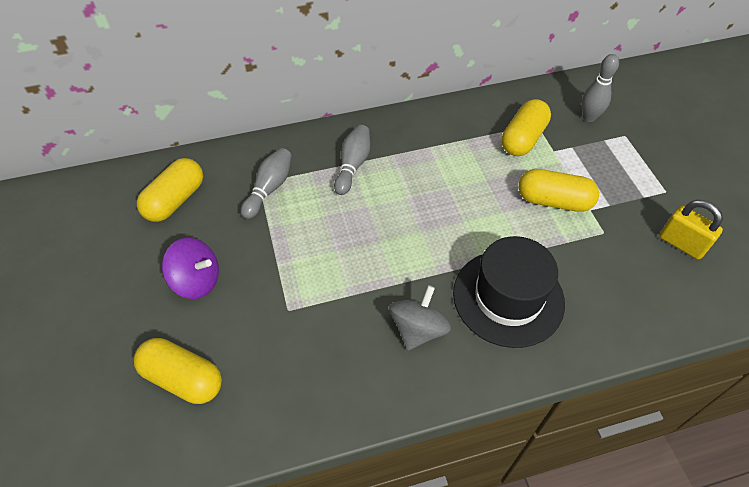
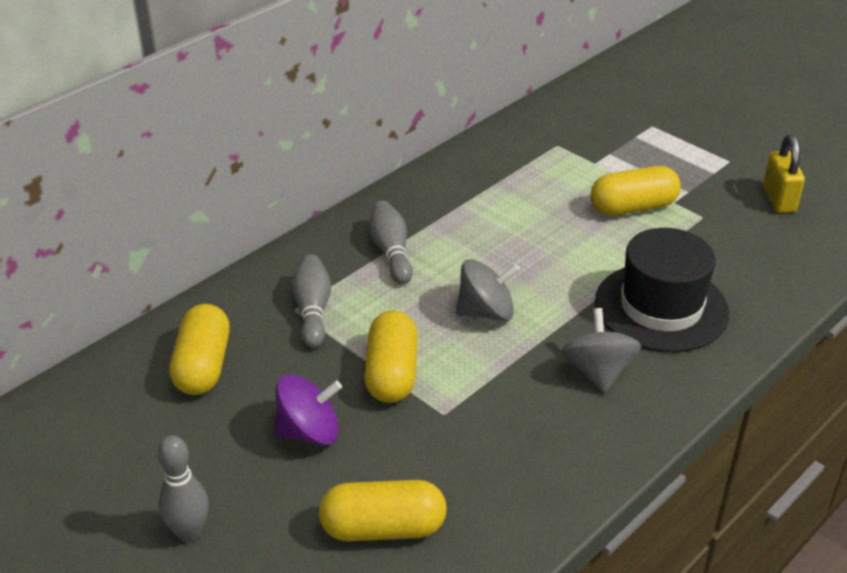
camera: 30 degrees left, 15 degrees down
(378, 242) = (486, 312): none -> grey spinning top
(523, 139) = (554, 163): yellow capsule -> yellow capsule (391, 373)
(589, 117) = (604, 121): grey bowling pin -> grey bowling pin (189, 532)
(681, 243) = (779, 199): yellow padlock -> yellow padlock turned 75 degrees clockwise

